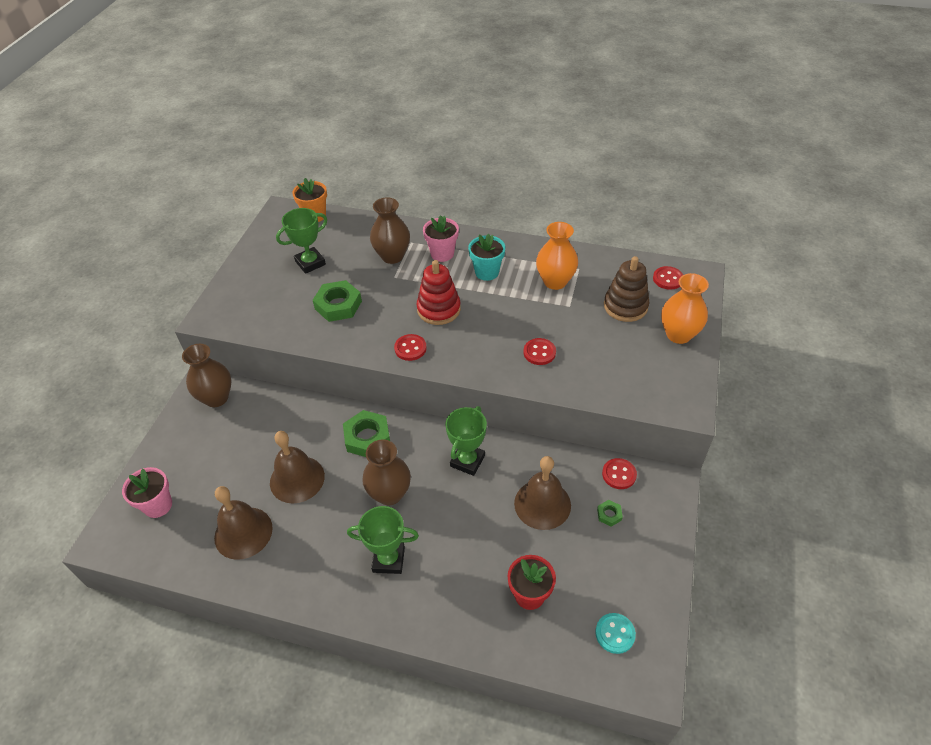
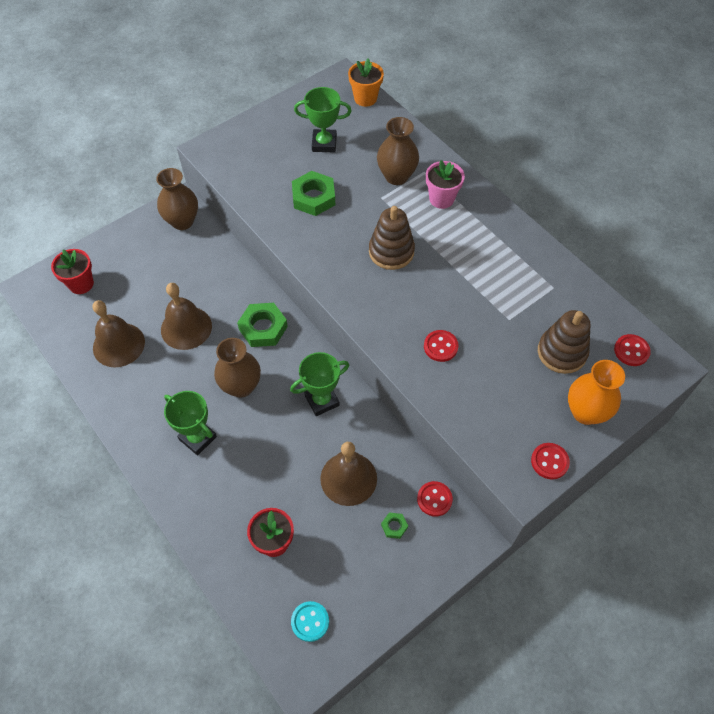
camera: 35 degrees right, 10 degrees up
(158, 505) = (81, 284): pink flower pot -> red flower pot
(410, 348) = (337, 273): red button -> red button (549, 461)
(438, 309) = (391, 252): red stacking toy -> brown stacking toy
(487, 272) = (464, 240): turquoise flower pot -> none
(555, 281) = (518, 287): orange vase -> none

